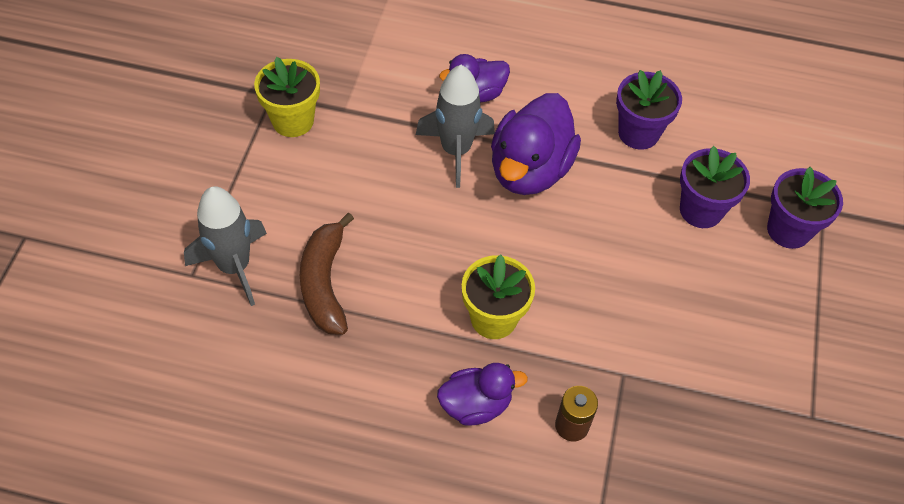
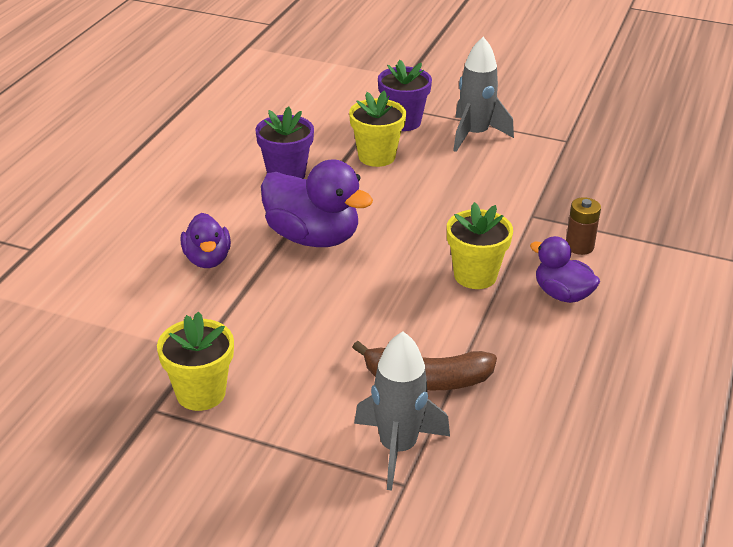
camera: 80 degrees left, 20 degrees down
(456, 151) = (277, 279): grey rocket -> grey rocket (475, 135)
(476, 405) = (562, 294): purple duck -> purple duck turned 45 degrees counterclockwise
(701, 210) = (376, 156): purple flower pot -> yellow flower pot

